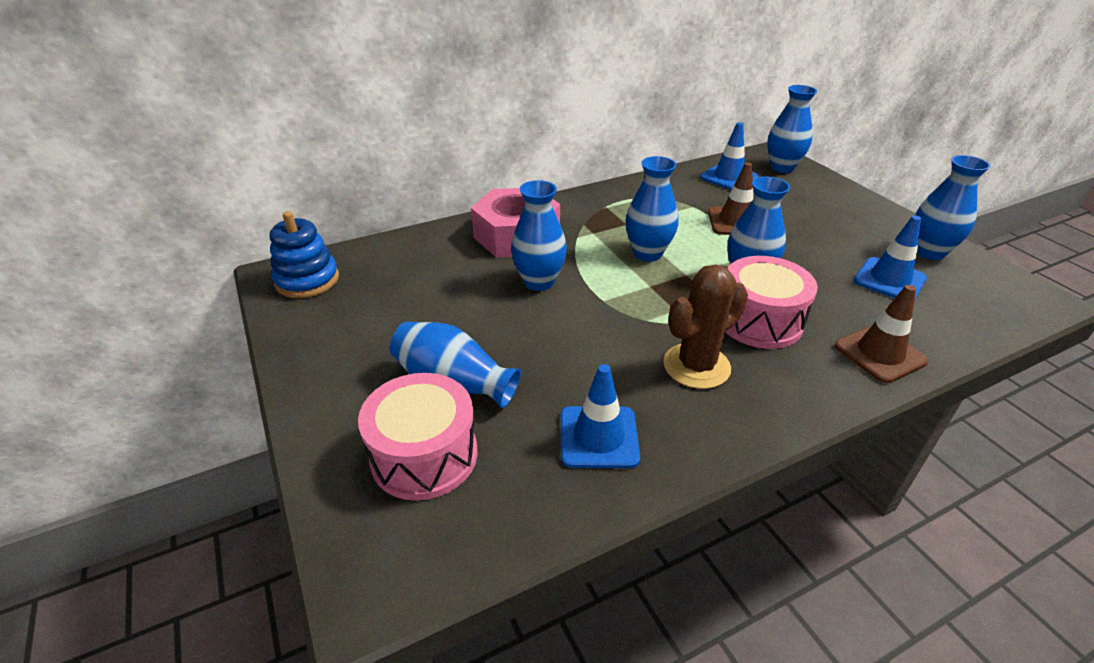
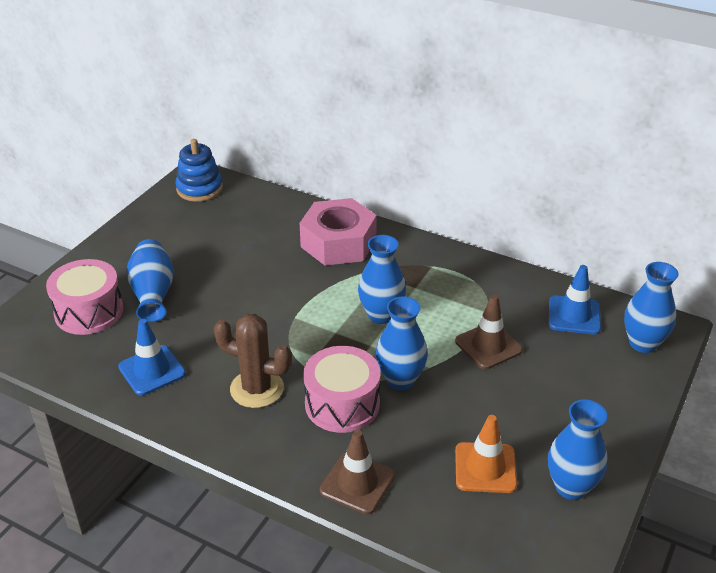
camera: 55 degrees right, 0 degrees up
(539, 282) = (289, 279): blue vase -> none
(889, 280) = (485, 468): blue traffic cone -> orange traffic cone

